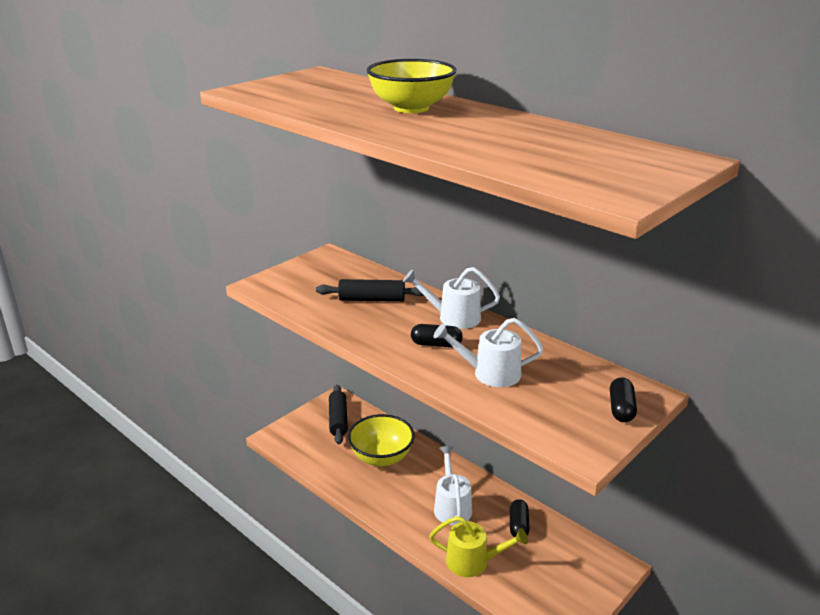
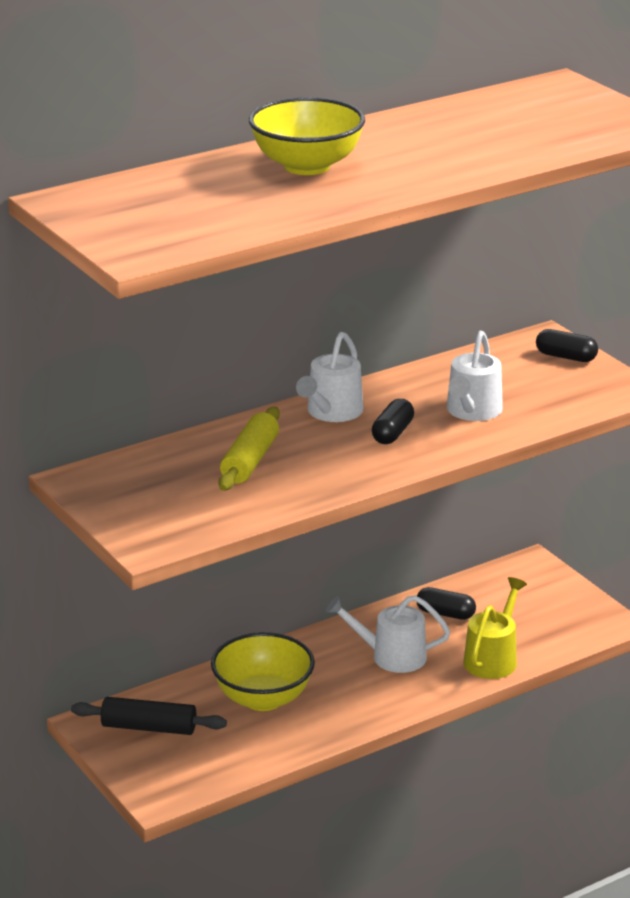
camera: 75 degrees left, 0 degrees up
(372, 299) = (250, 461): black rolling pin -> yellow rolling pin

